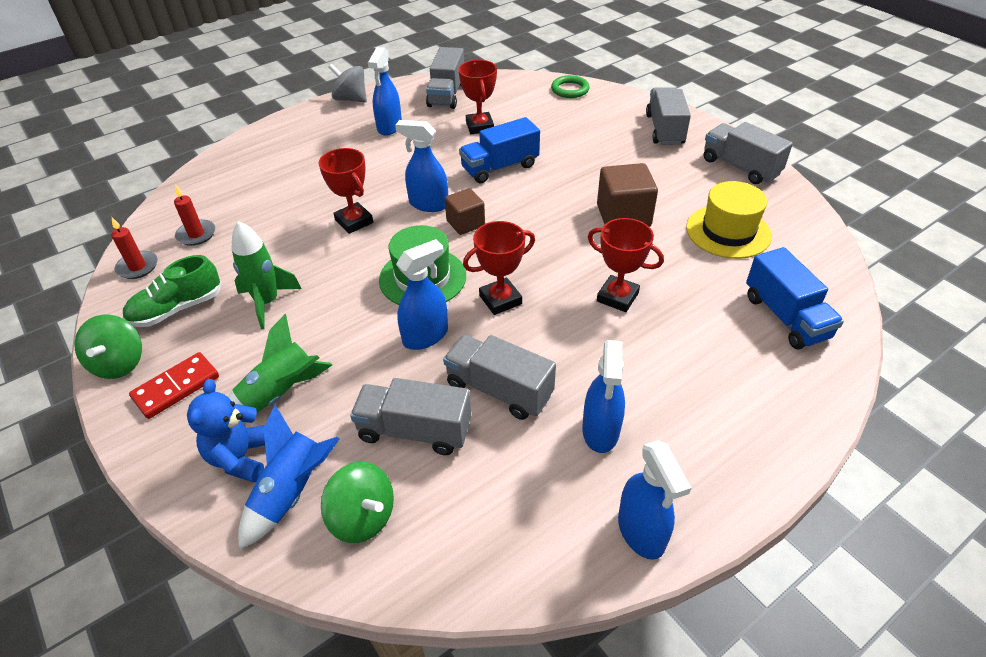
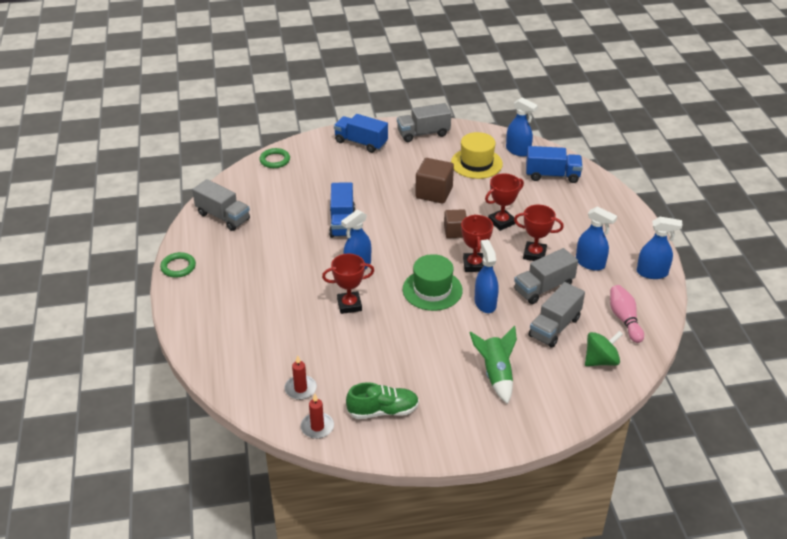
camera: 65 degrees left, 5 degrees down
(119, 363) = (421, 447): green spinning top -> none
(176, 387) = (462, 421): red domino -> none
(177, 309) = (383, 411): green shoe -> green shoe turned 90 degrees counterclockwise
(241, 457) = (536, 400): blue teddy bear -> none
(267, 302) = (407, 364): green rocket -> none
(292, 492) = (572, 383): blue rocket -> none
(351, 99) = (178, 267): grey spinning top -> green ring
(389, 127) = (242, 258): blue spray bottle -> blue spray bottle (518, 151)
(465, 223) = (391, 256): brown cube -> brown cube (455, 231)
(480, 126) = (283, 215): red trophy -> red trophy (534, 254)
(485, 523) = (624, 319): none -> pink bowling pin
(664, 130) = (361, 143): grey truck -> blue truck

